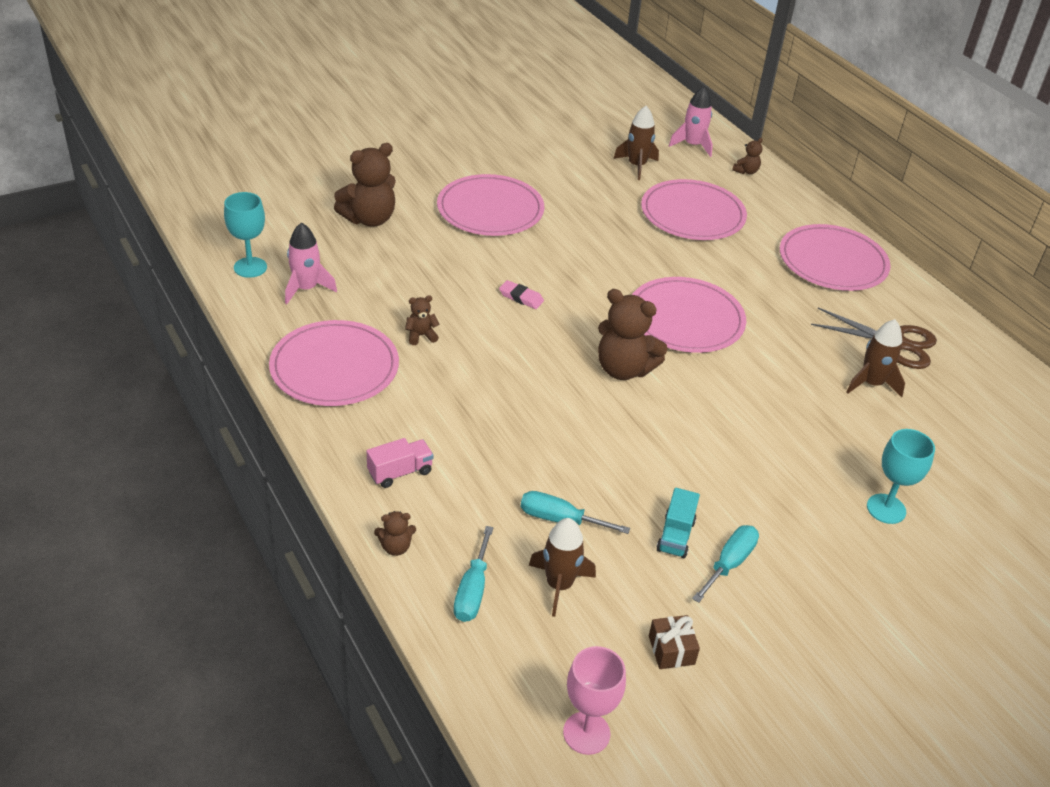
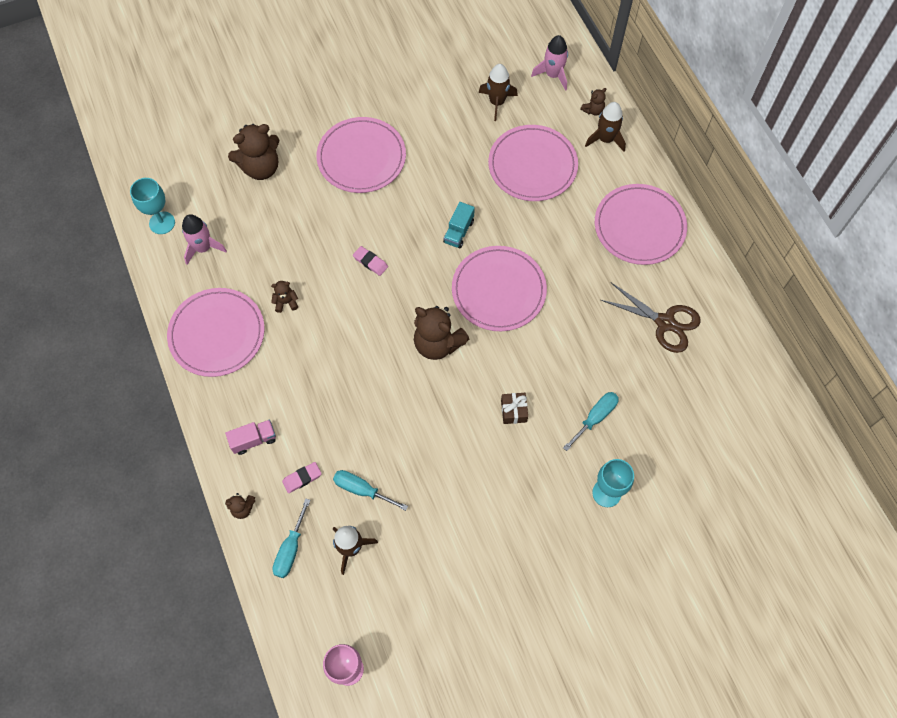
camera: 10 degrees right, 25 degrees up
(474, 510) = (302, 478): none -> pink eraser
(671, 650) = (418, 608): brown gift -> brown gift (513, 411)
(675, 536) = (442, 509): turquoise truck -> turquoise truck (458, 231)
(729, 563) = (476, 536): turquoise screwdriver -> turquoise screwdriver (595, 417)
(871, 383) = (632, 366): brown rocket -> brown rocket (605, 139)

